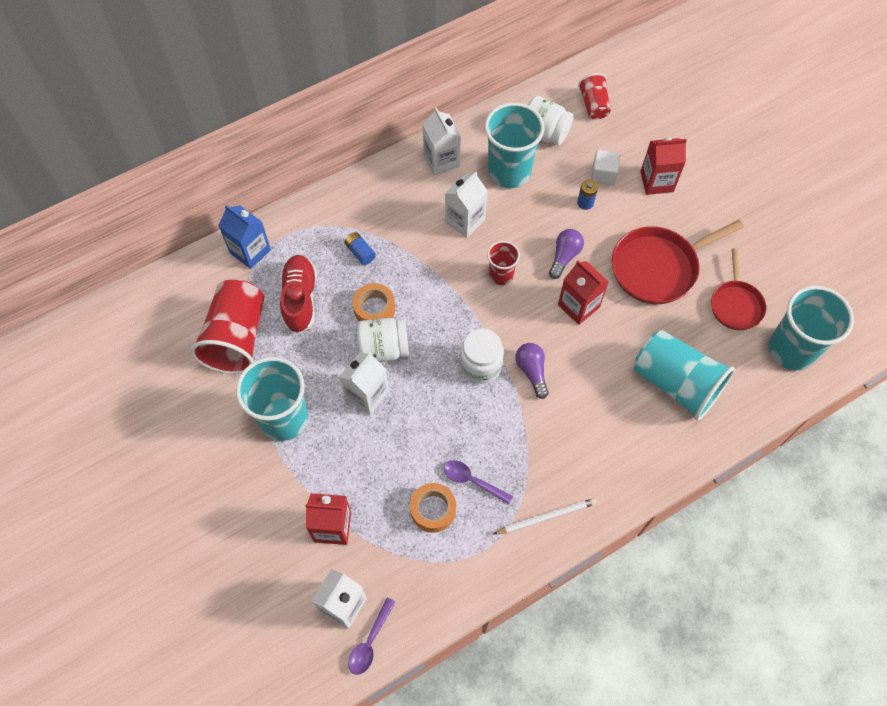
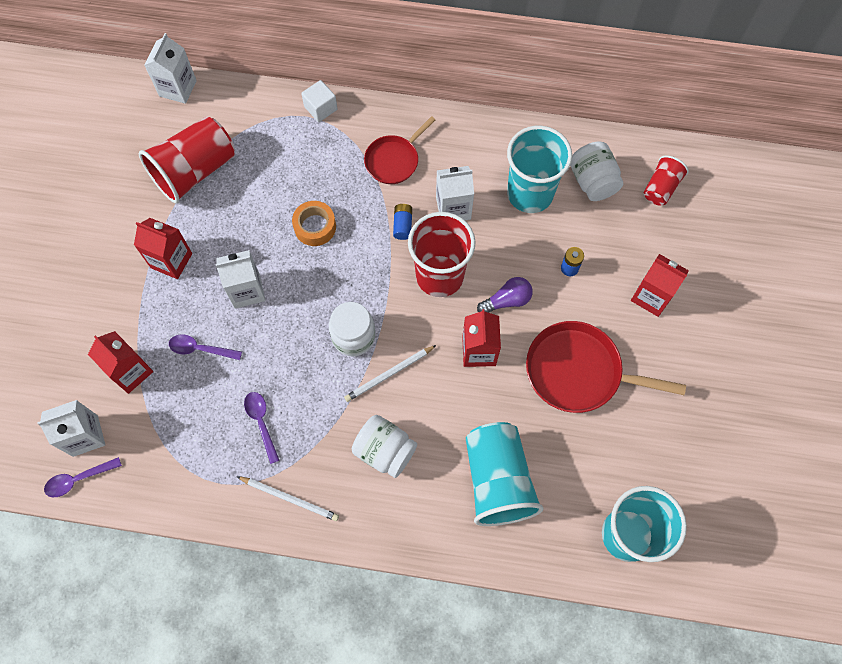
camera: 40 degrees right, 5 degrees up
(250, 251) = (265, 109): blue carton -> none
(283, 418) = (171, 260): turquoise cup -> red carton
(300, 299) = (267, 176): red shoe -> none
(360, 252) = (346, 172): blue battery -> blue battery (403, 225)
(372, 465) = (200, 349): none -> purple spoon
(383, 348) = (292, 264): white jar -> white jar (385, 451)
(433, 510) = (212, 420): orange tape -> none
(441, 160) = (482, 143): white carton -> white carton (178, 88)
(501, 275) = (439, 276): red cup -> red cup, size x1.87
(532, 371) = (389, 374): purple light bulb -> white pencil
(603, 174) = (609, 255): white cube -> white cube (321, 108)
(736, 305) = (616, 457): red pan -> red pan (394, 160)

